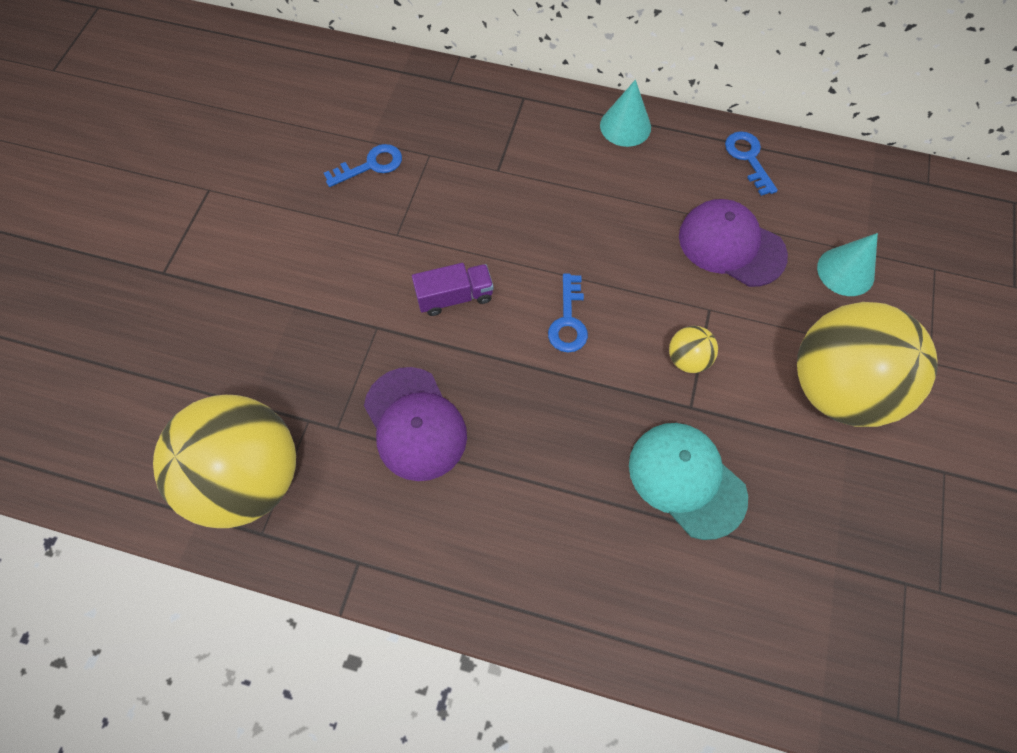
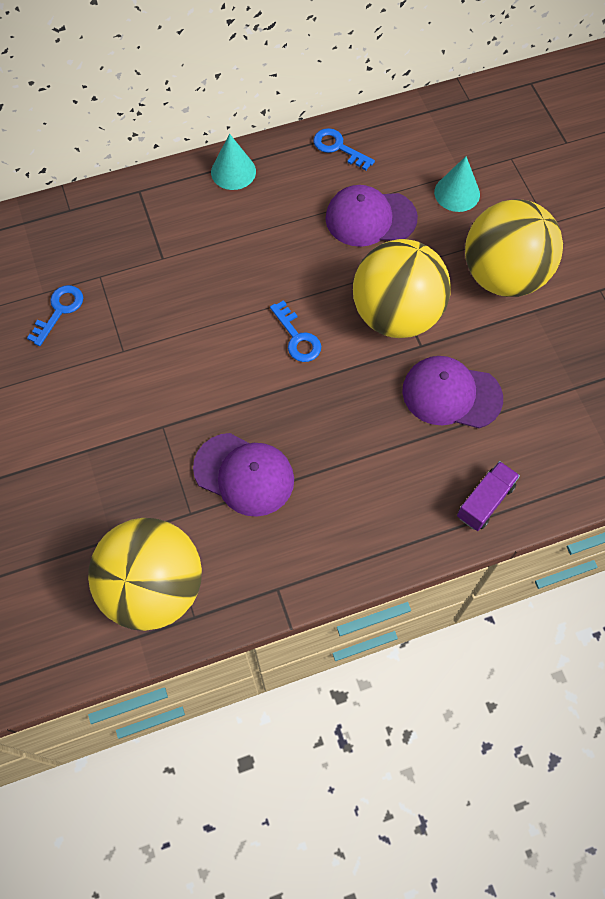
camera: 35 degrees left, 0 degrees up
(454, 297) = (203, 370): purple truck -> purple truck (485, 501)
(686, 480) = (451, 394): turquoise cap -> purple cap
(687, 359) = (396, 315): yellow ball -> yellow ball, size x2.47

